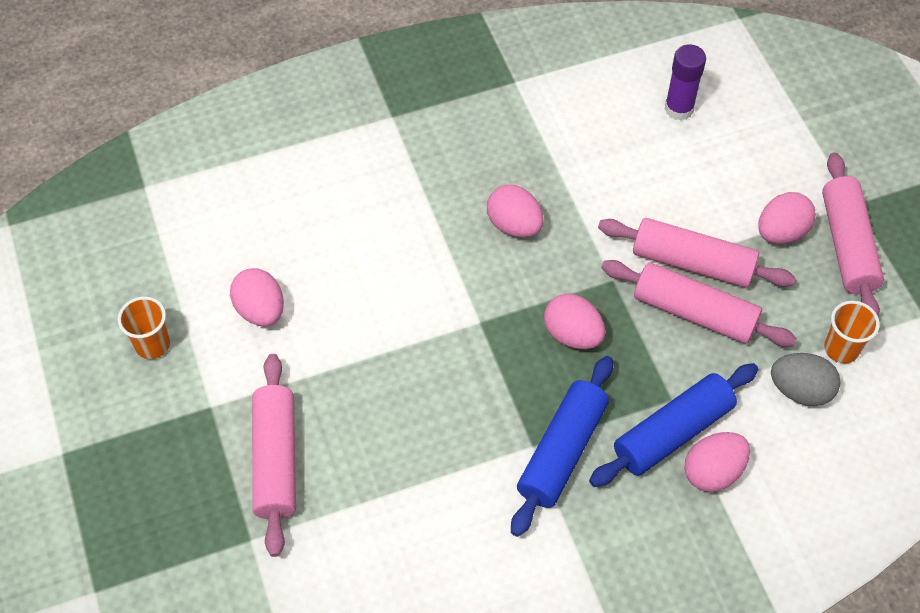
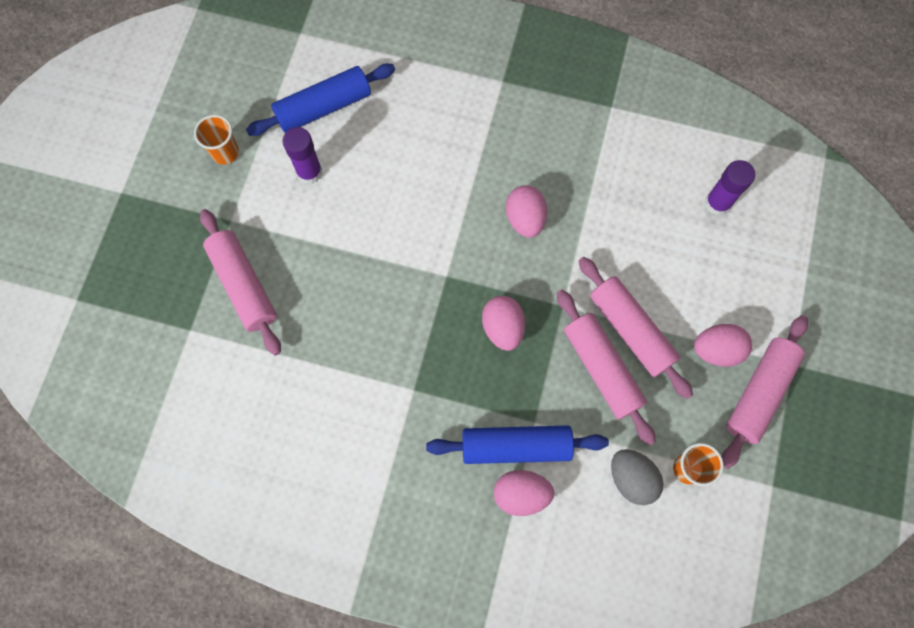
camera: 35 degrees right, 15 degrees up
(260, 310) = (309, 172): pink egg -> purple glue stick
(275, 460) = (243, 285): pink rolling pin -> pink rolling pin turned 60 degrees counterclockwise
(562, 452) = (430, 408): blue rolling pin -> blue rolling pin (324, 107)

